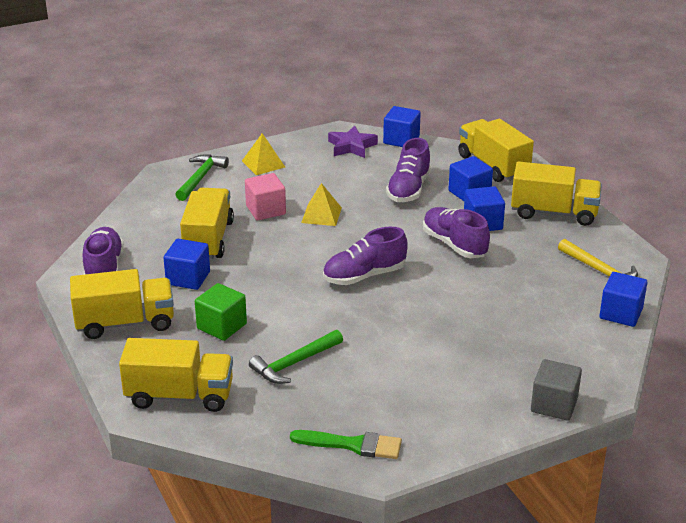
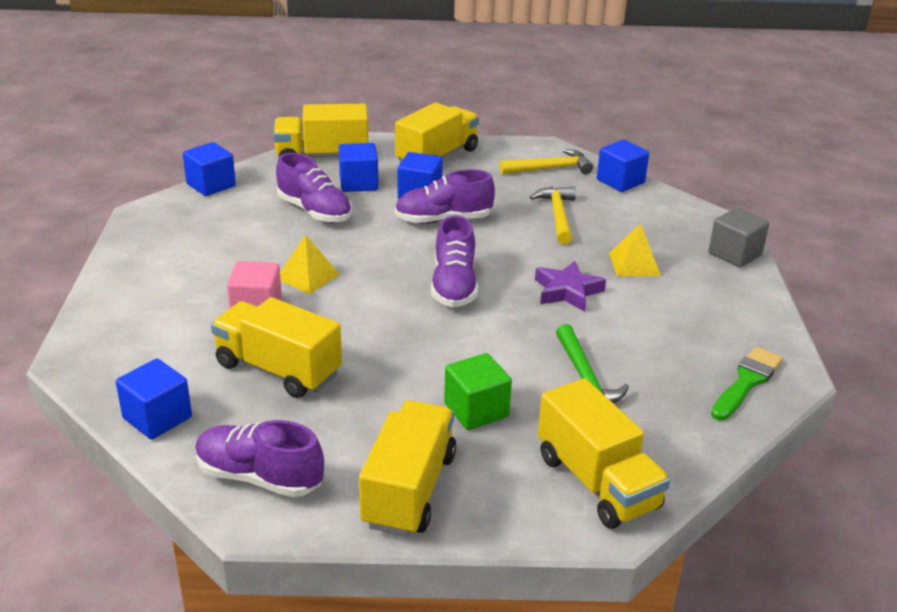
camera: 65 degrees left, 0 degrees up
(179, 395) = (597, 482): yellow truck -> yellow truck turned 120 degrees clockwise
(188, 278) = (350, 409): blue cube -> blue cube (157, 418)
(200, 178) = (124, 336): green hammer -> none
(263, 164) = (149, 281): yellow pyramid -> yellow pyramid (634, 264)
(351, 146) = (186, 216): purple star -> purple star (567, 291)
(520, 295) = (557, 216): none -> yellow hammer

